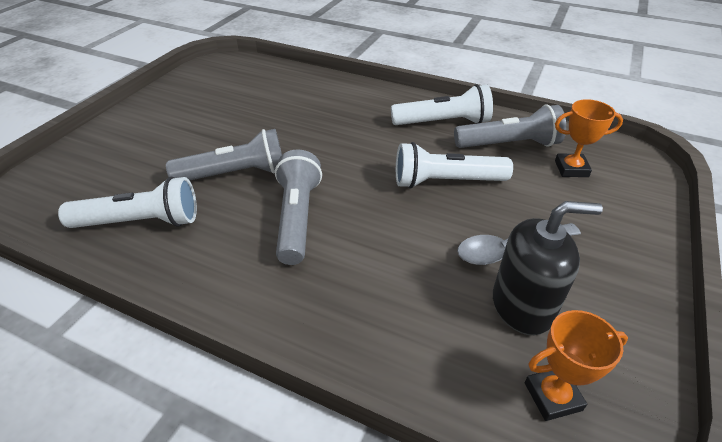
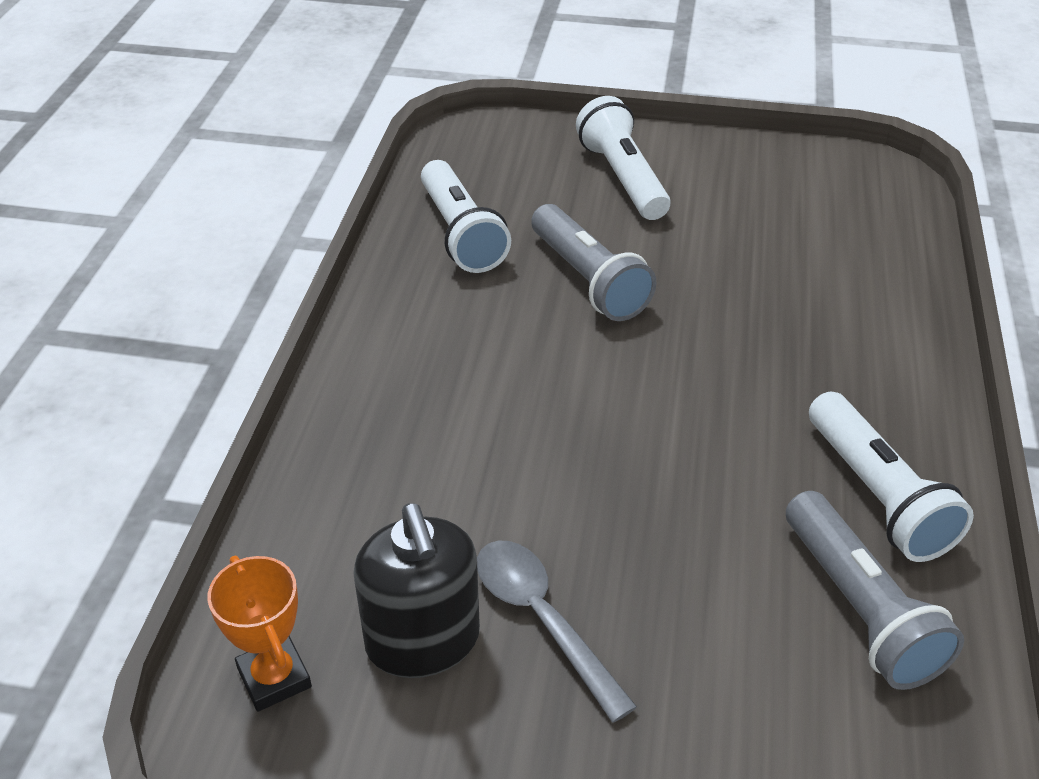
camera: 75 degrees right, 0 degrees up
(297, 218) = (521, 364): grey flashlight -> none
(446, 182) = (684, 520): white flashlight -> white flashlight (623, 178)
(571, 169) = (828, 721): orange trophy -> none

